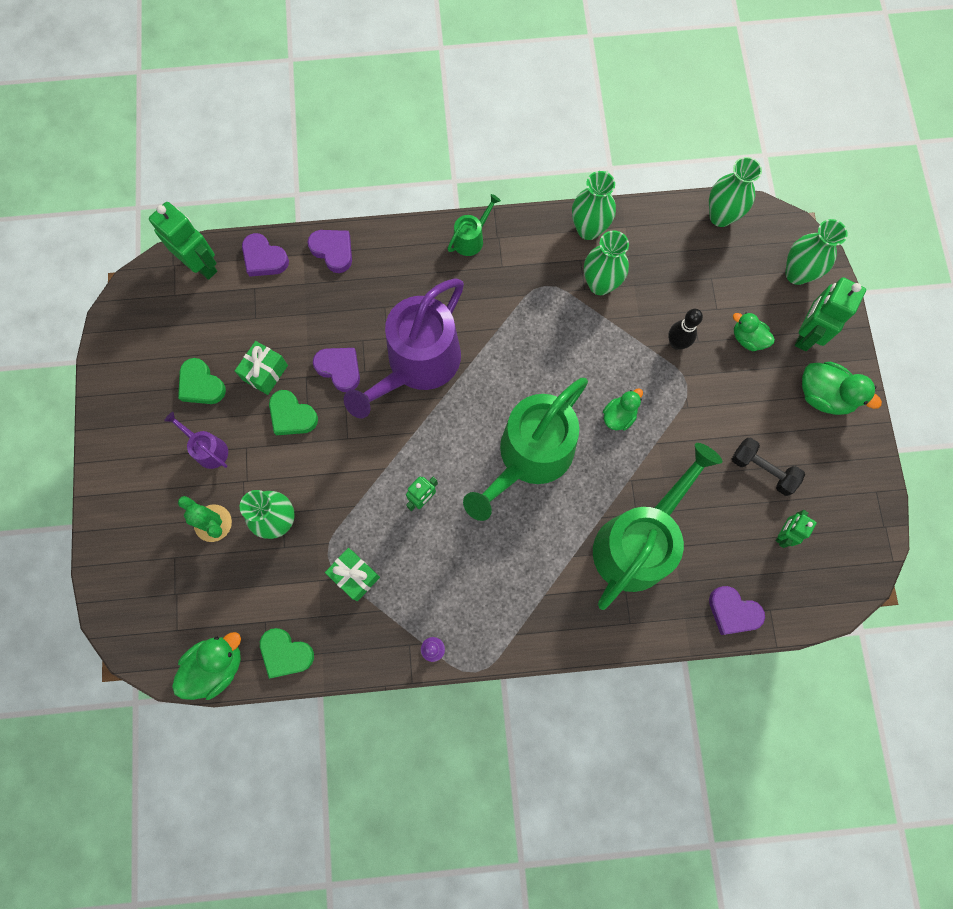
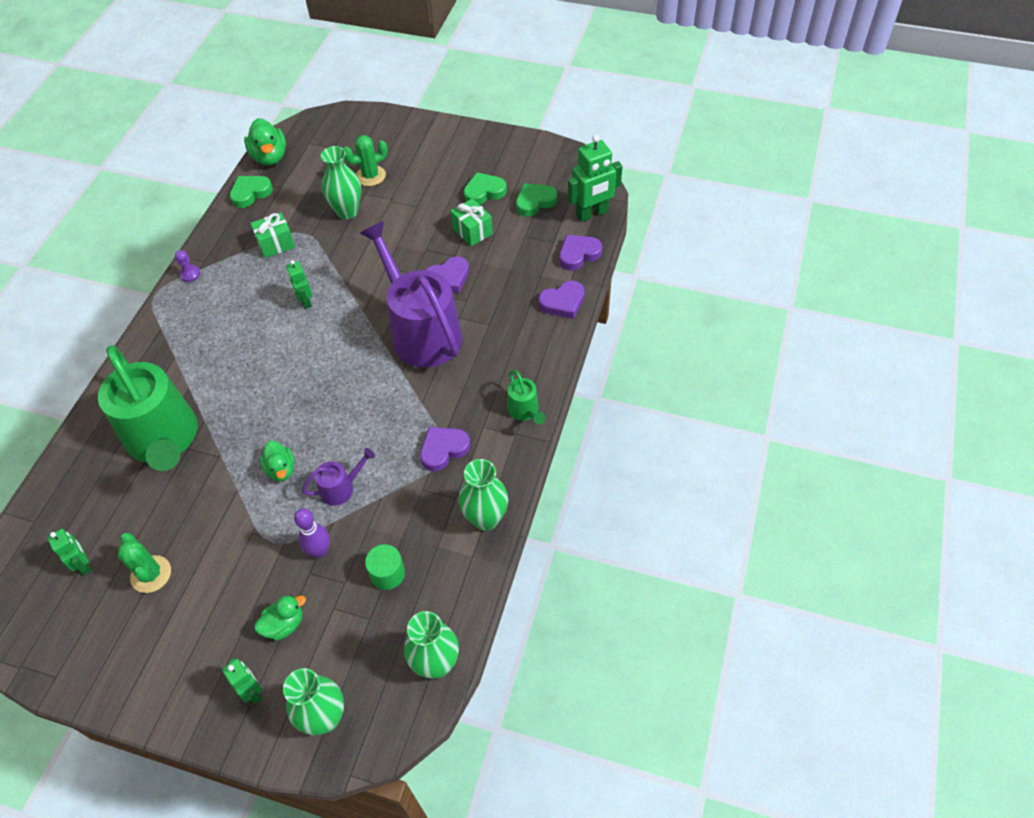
camera: 115 degrees right, 20 degrees down
(208, 449) = (429, 185): purple watering can -> purple watering can (341, 488)
(292, 415) = (426, 238): green heart -> green heart (535, 202)
(530, 456) = (290, 386): green watering can -> none
(600, 284) = (420, 505): green vase -> none
(670, 282) = (387, 573): none -> green cylinder
(676, 343) = (319, 551): black bowling pin -> purple bowling pin
(733, 612) = (56, 490): purple heart -> purple heart (443, 449)
(762, 469) = (151, 574): black dumbbell -> green cactus
(806, 334) = (253, 691): green robot -> green robot, size x0.57
(824, 395) = (179, 674): green duck -> none

